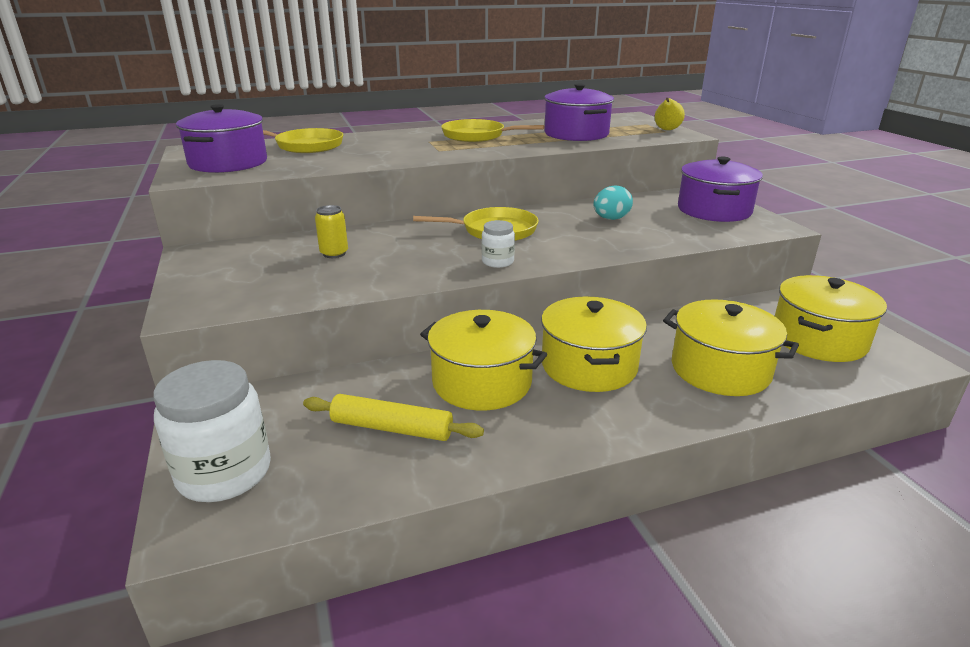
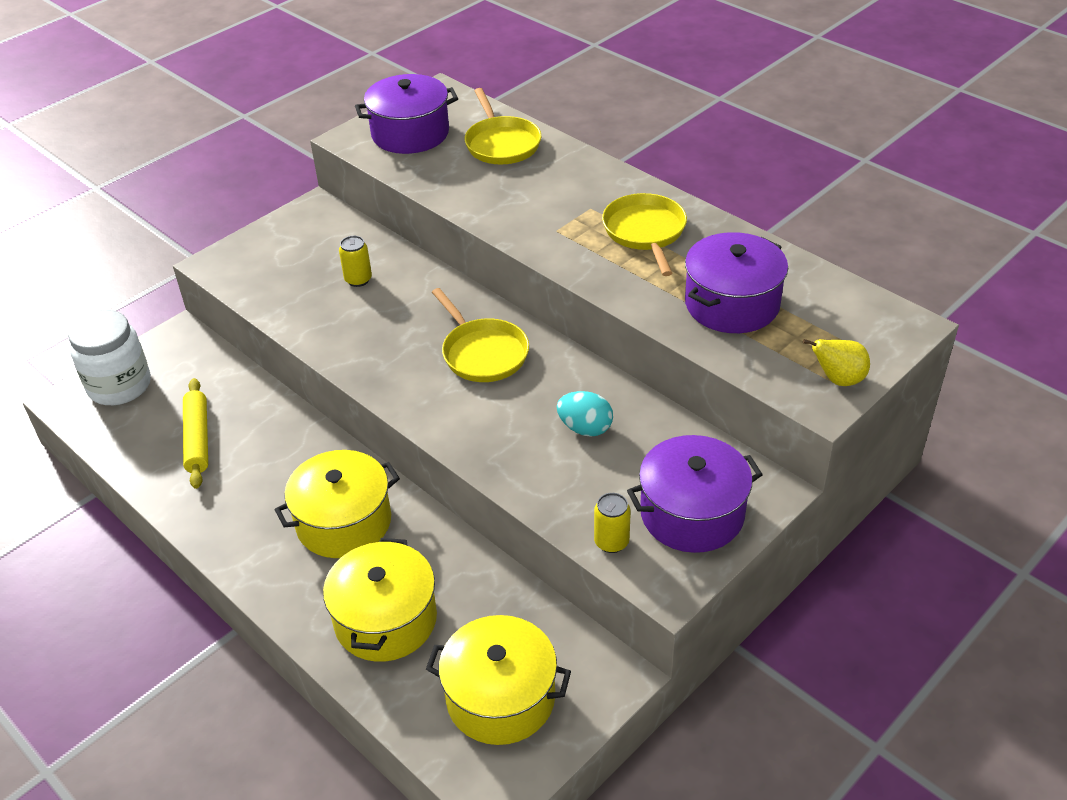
camera: 65 degrees right, 15 degrees up
(482, 382) = (282, 463): yellow pot -> none
(497, 262) = (401, 384): white jar -> none
(730, 232) = (611, 542): none -> yellow can

